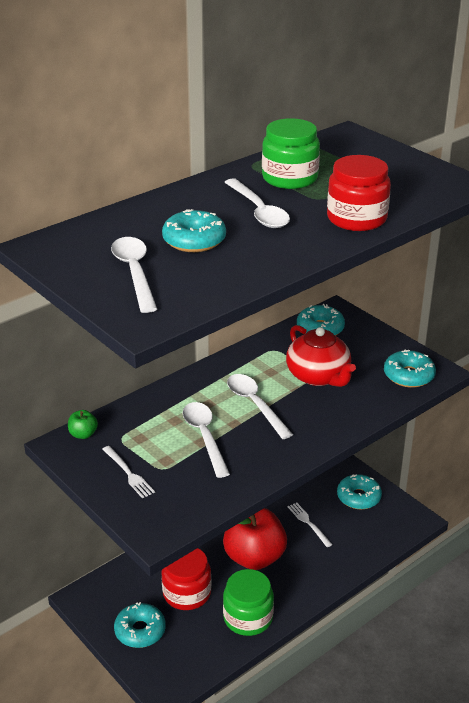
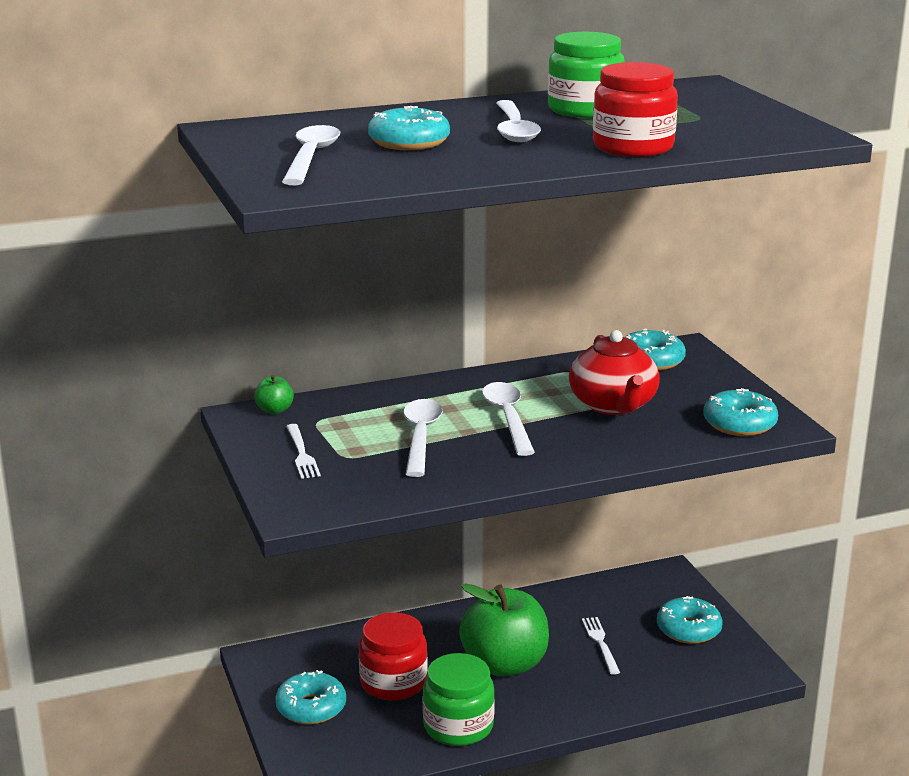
camera: 20 degrees right, 10 degrees down
(254, 557) = (505, 664): red apple -> green apple

